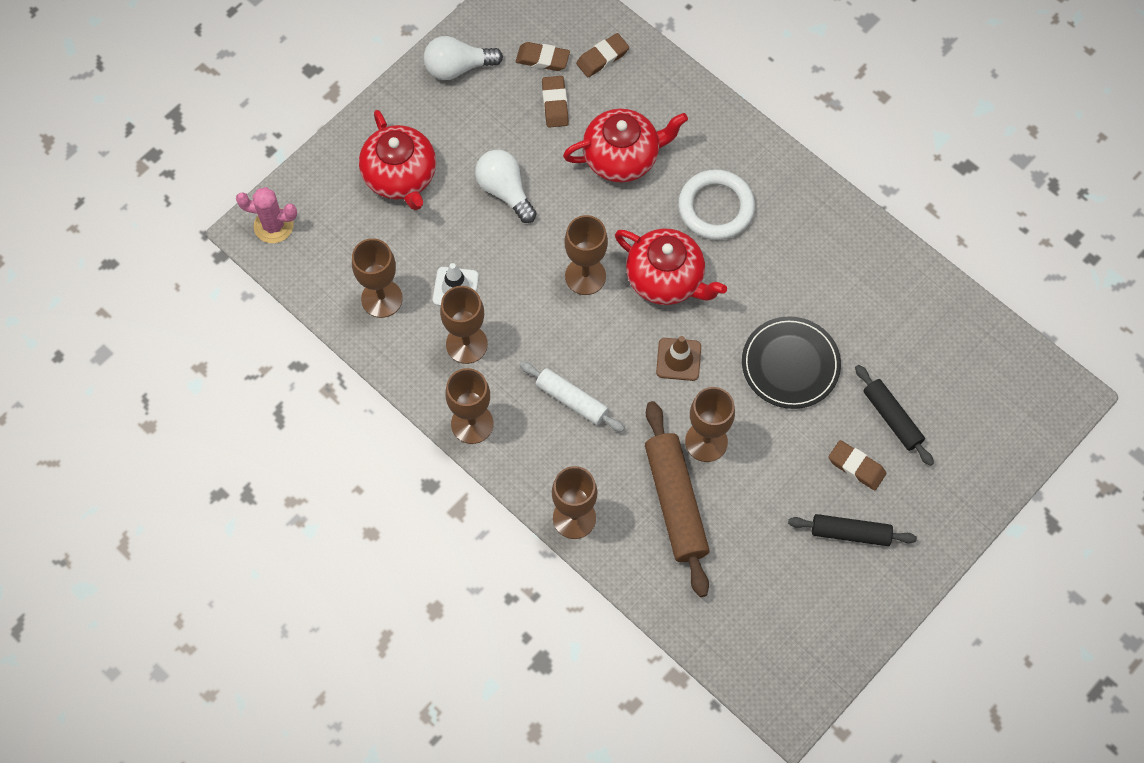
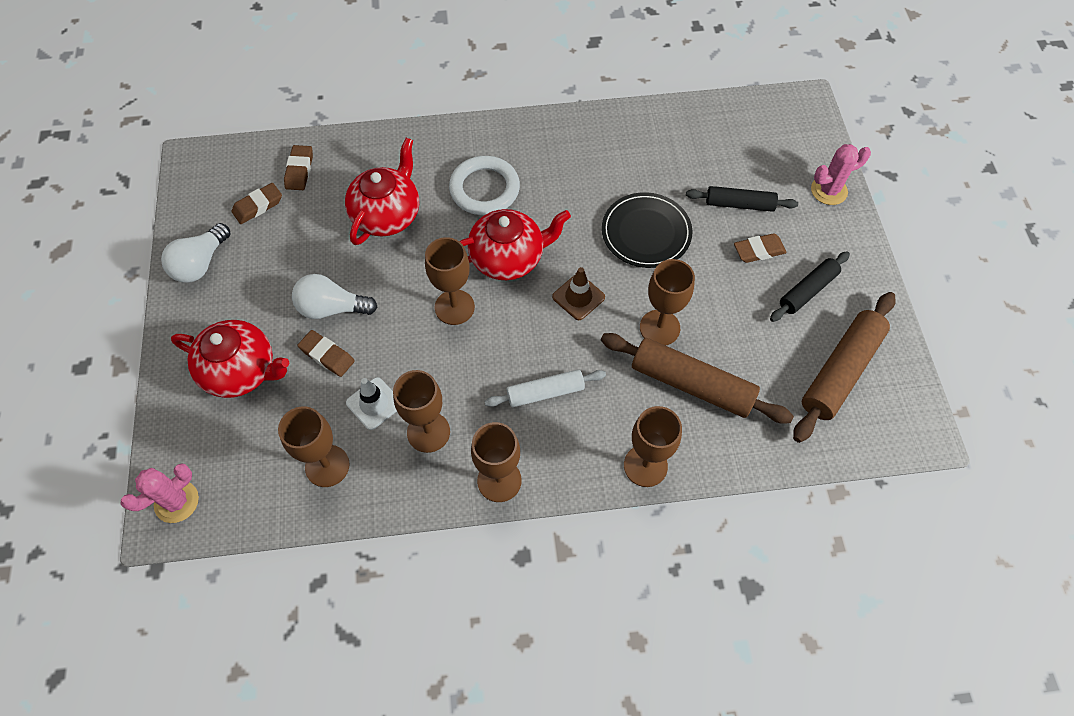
camera: 50 degrees left, 5 degrees down
(555, 104) = (300, 224): brown eraser -> brown eraser (327, 355)
(792, 610) = (840, 371): none -> brown rolling pin
(979, 482) = (829, 190): none -> pink cactus

